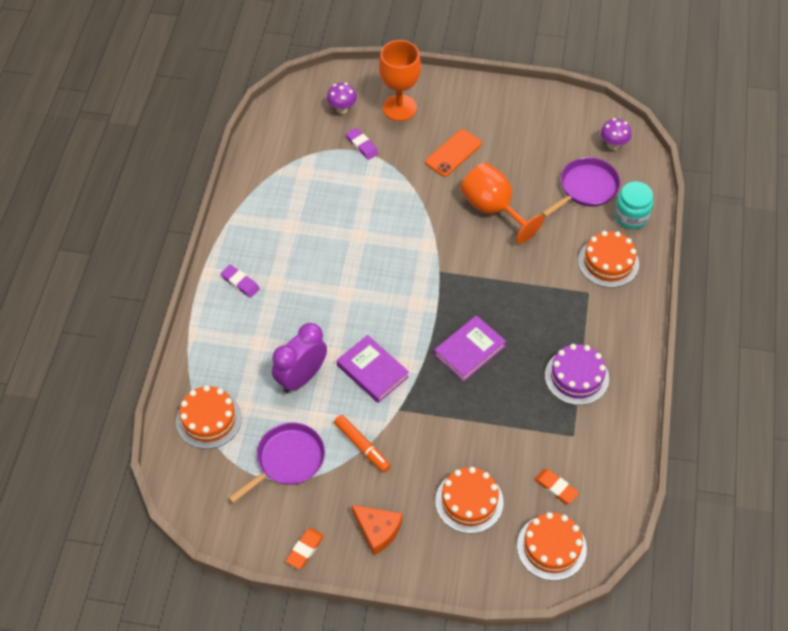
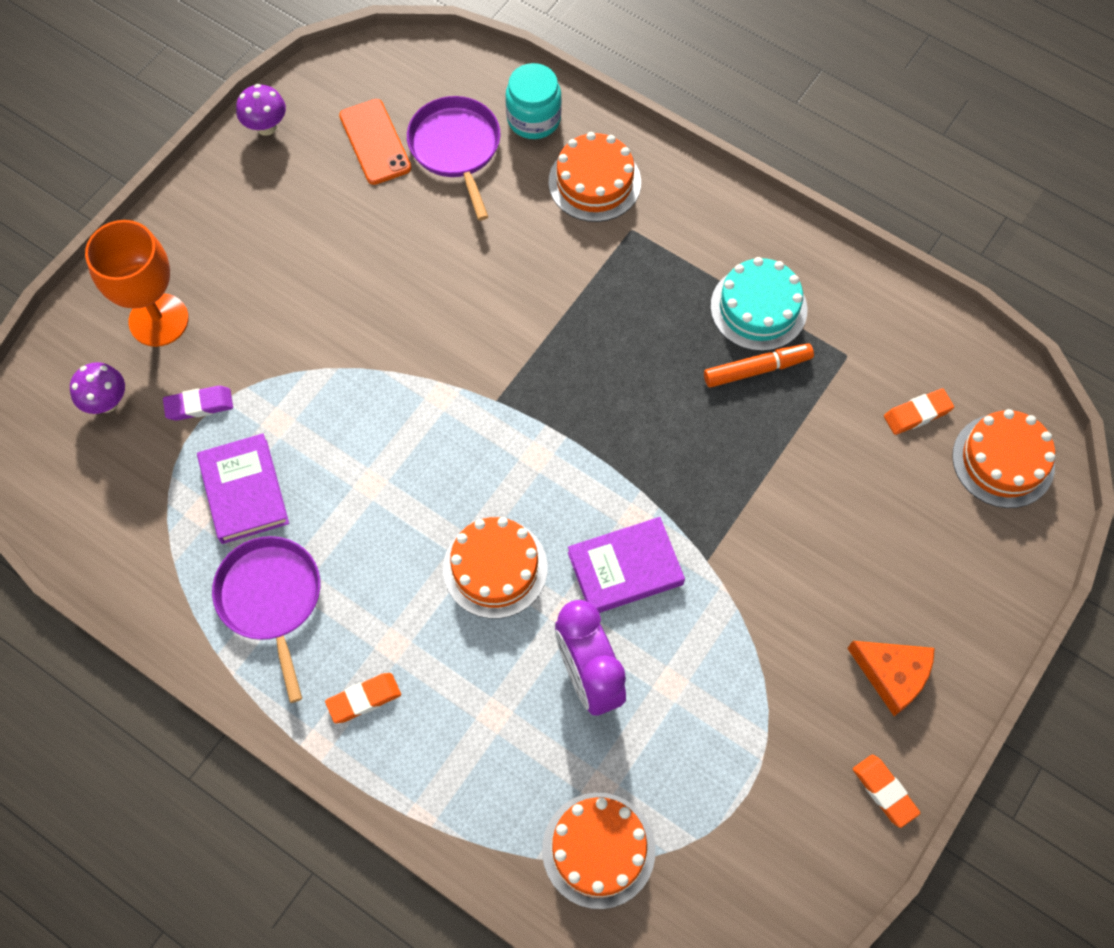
camera: 65 degrees left, 10 degrees up
(240, 283) = (364, 699): purple eraser -> orange eraser
(287, 460) = (724, 756): purple pan -> purple pan (271, 599)
(362, 446) = (746, 638): orange marker -> orange marker (757, 369)
(377, 530) = (892, 675): orange cheese -> orange cheese turned 60 degrees clockwise
(453, 153) = (292, 285): orange phone -> orange phone (375, 142)
(469, 350) = (652, 422): purple book -> purple book (244, 491)
(469, 501) = (895, 532): orange cake -> orange cake (495, 568)
(493, 209) = (426, 280): orange goblet -> none
(576, 377) = (758, 308): purple cake -> turquoise cake
(613, 145) = (401, 80): purple mushroom -> purple mushroom (266, 127)

